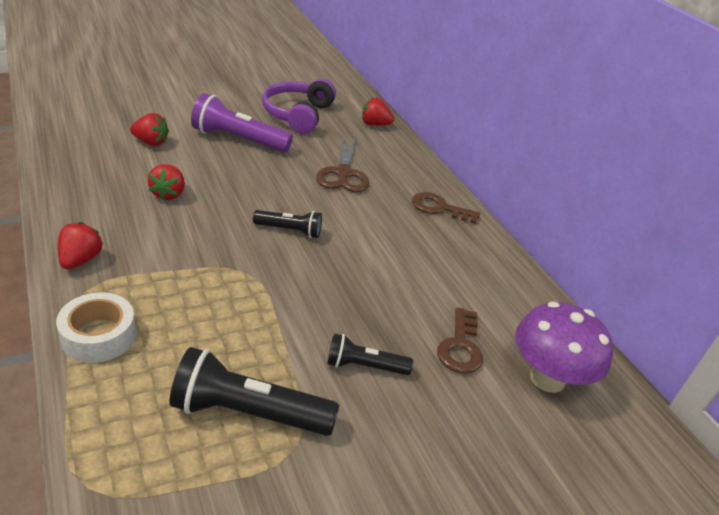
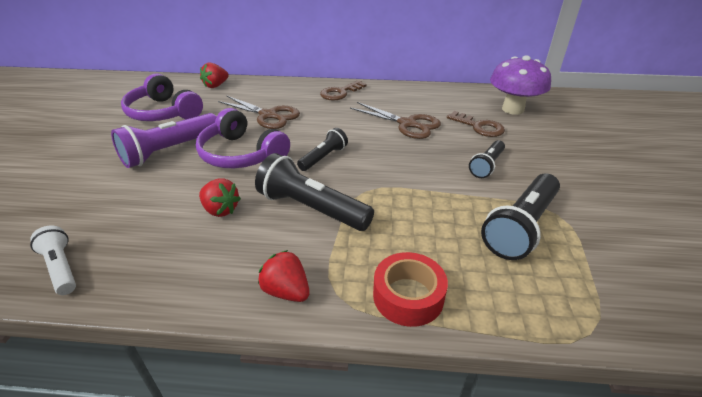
camera: 55 degrees left, 0 degrees up
(69, 148) = (61, 268): none -> white flashlight
(98, 335) = (408, 296): white tape -> red tape
(151, 142) = (117, 203): red strawberry -> none
(198, 245) = (311, 208): none -> black flashlight
(260, 179) = (241, 154): none -> purple headphones
(411, 278) = (407, 124): none -> brown scissors

